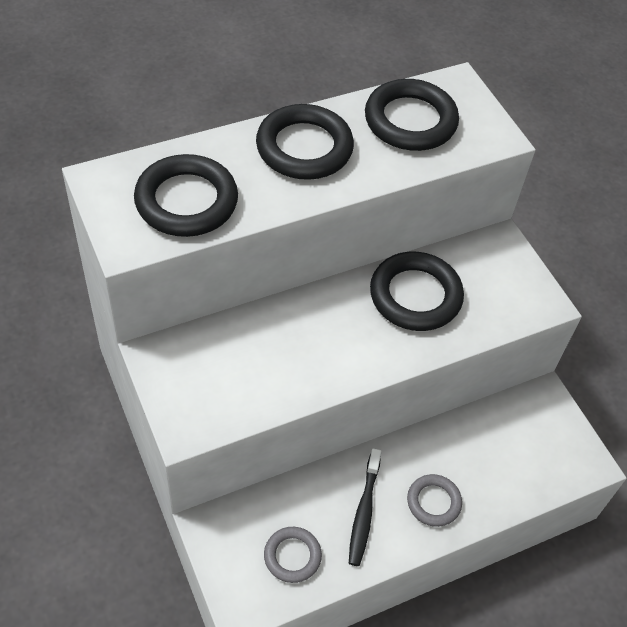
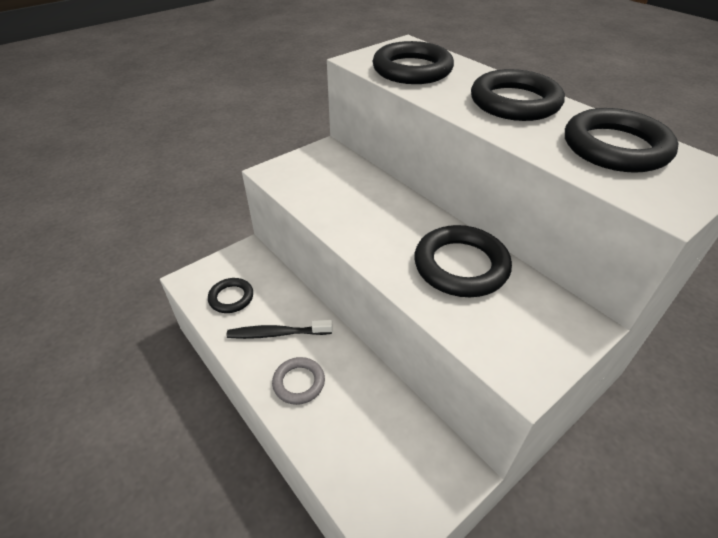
camera: 80 degrees right, 10 degrees down
(292, 556) = (231, 298): grey ring -> black ring

